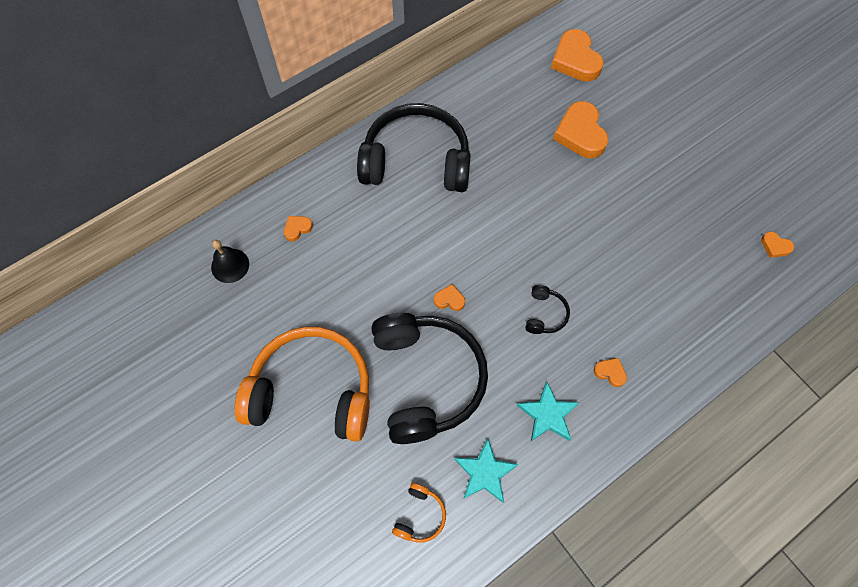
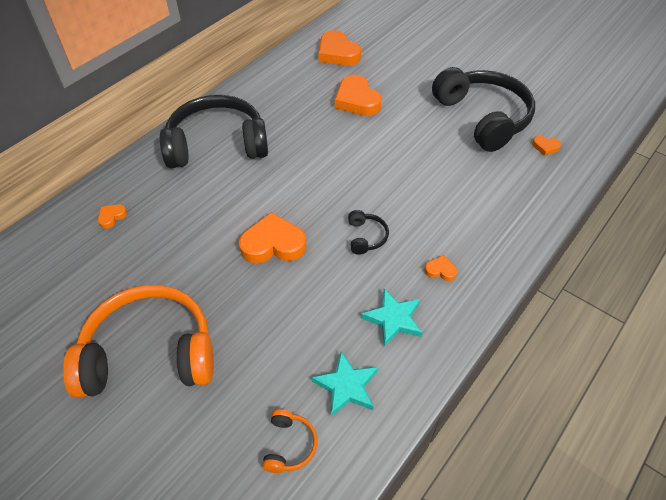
camera: 15 degrees left, 15 degrees down
(230, 265) = (46, 261): black bell -> none
(426, 379) = (266, 316): black headphones -> black headphones (482, 118)
(449, 300) = (273, 244): orange heart -> orange heart, size x2.13

